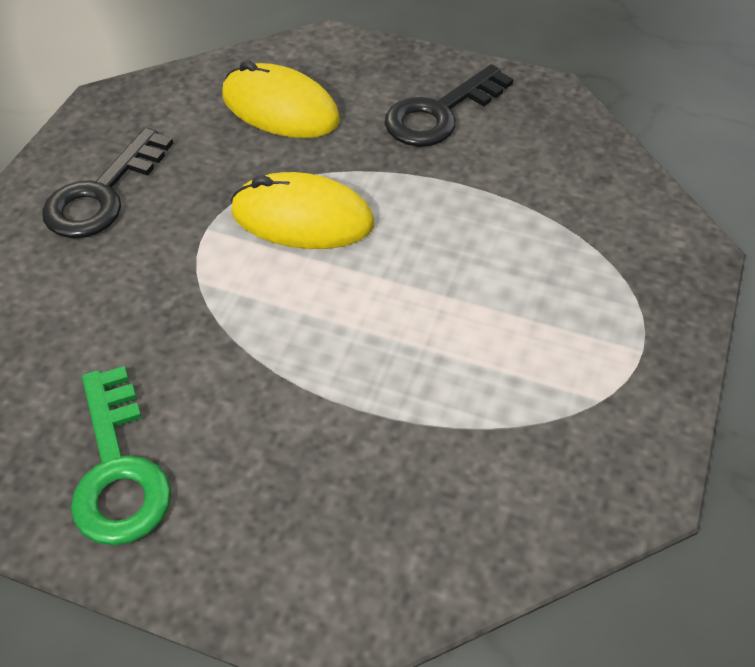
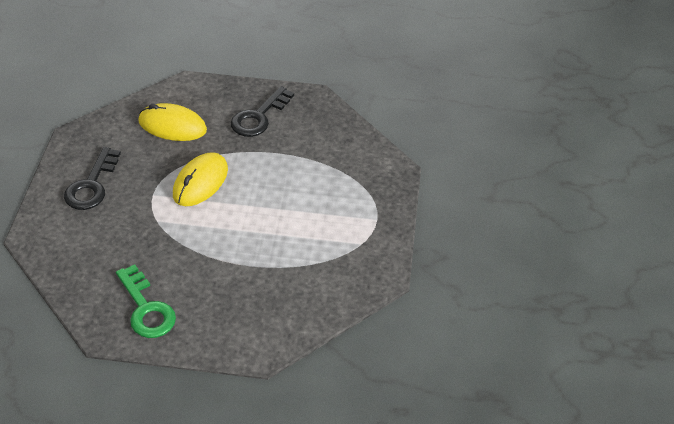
camera: 15 degrees left, 5 degrees down
(302, 218) = (200, 182): yellow mouse -> yellow mouse turned 60 degrees counterclockwise

